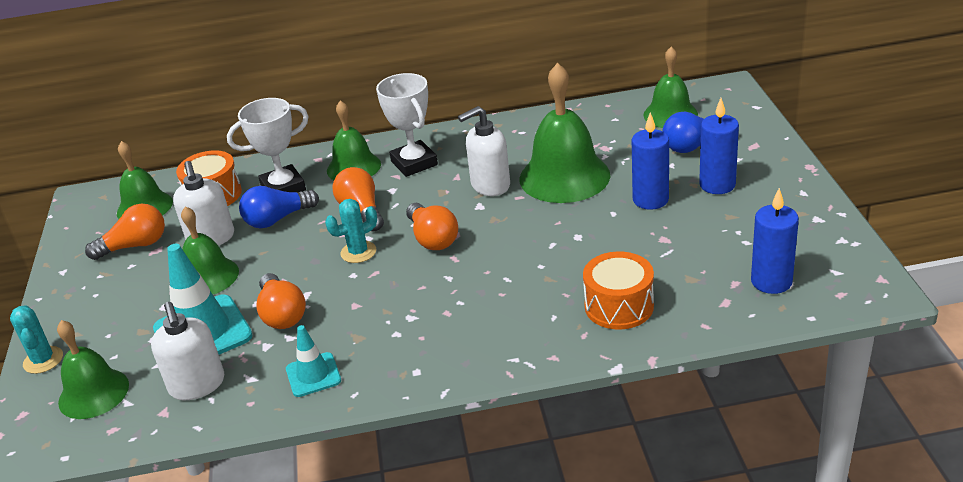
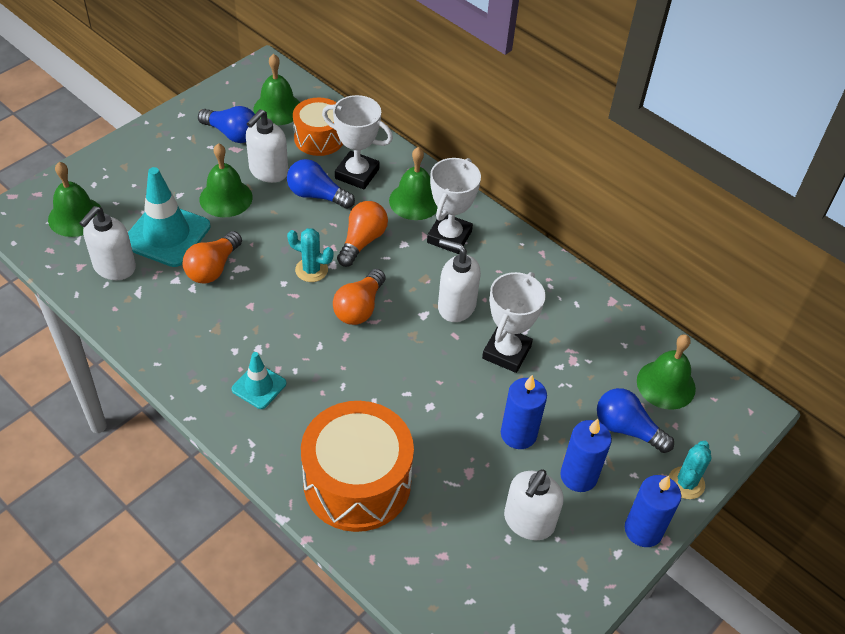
camera: 45 degrees right, 15 degrees up
(43, 360) = (90, 168): turquoise cactus -> turquoise cactus (686, 483)
(135, 246) = (232, 134): orange light bulb -> blue light bulb
(313, 375) = (162, 327): turquoise traffic cone -> turquoise traffic cone (259, 386)
(564, 176) = (506, 352): green bell -> white trophy
(619, 306) = (357, 482): orange drum -> orange drum, size x1.66
(739, 225) = (528, 521): none -> white soap dispenser
(771, 281) = (463, 584): blue candle -> blue candle (643, 530)

